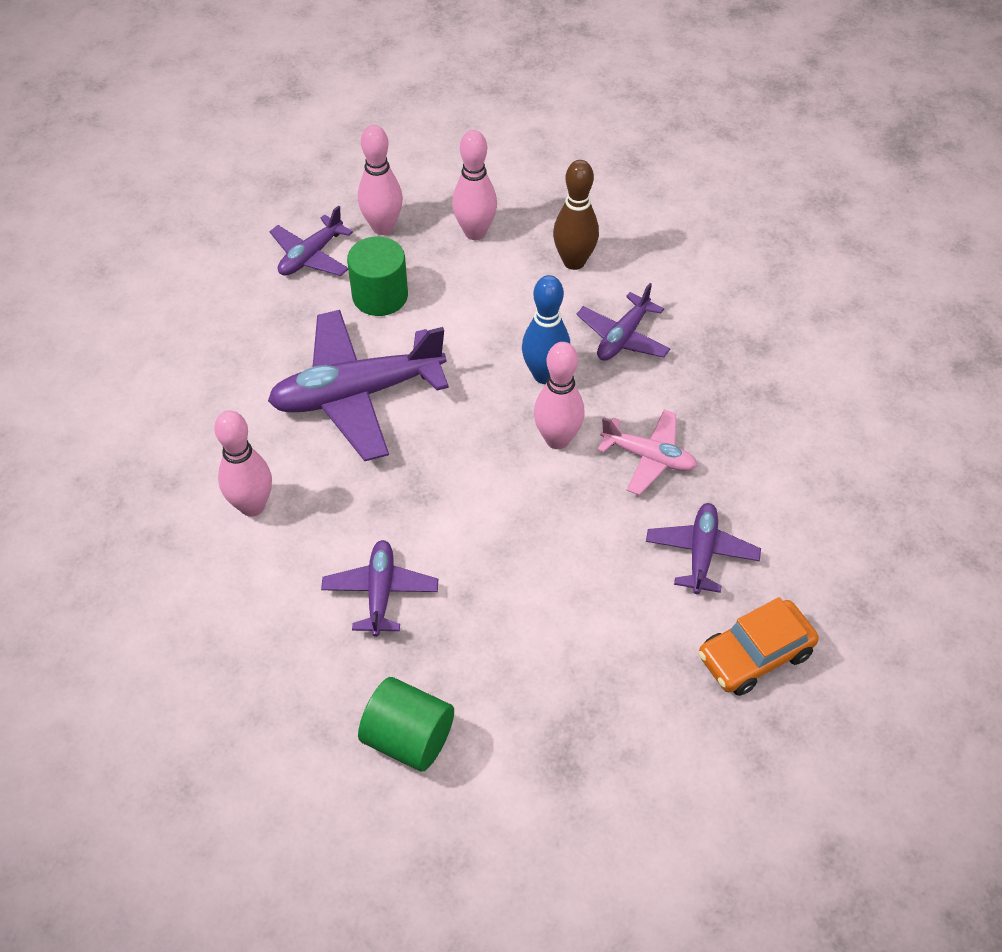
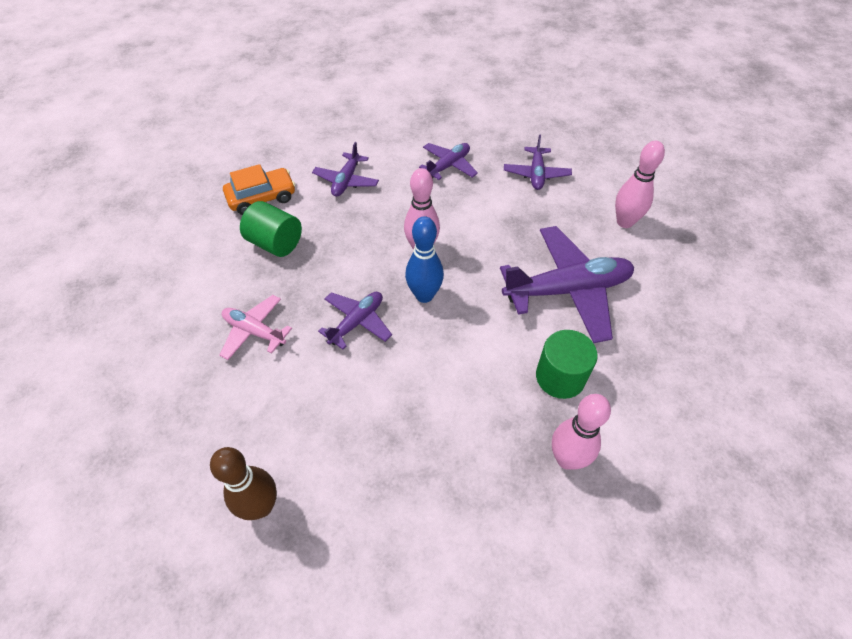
camera: 175 degrees left, 0 degrees up
(311, 256) = (632, 427): purple plane -> purple plane (448, 166)
(408, 738) = (516, 118): green cylinder -> green cylinder (275, 243)
(475, 232) = (473, 444): pink bowling pin -> none
(574, 261) = (383, 401): brown bowling pin -> brown bowling pin (261, 506)
(648, 457) = (362, 234): pink plane -> pink plane (254, 331)
(755, 655) = (334, 137): orange car -> orange car (262, 197)

